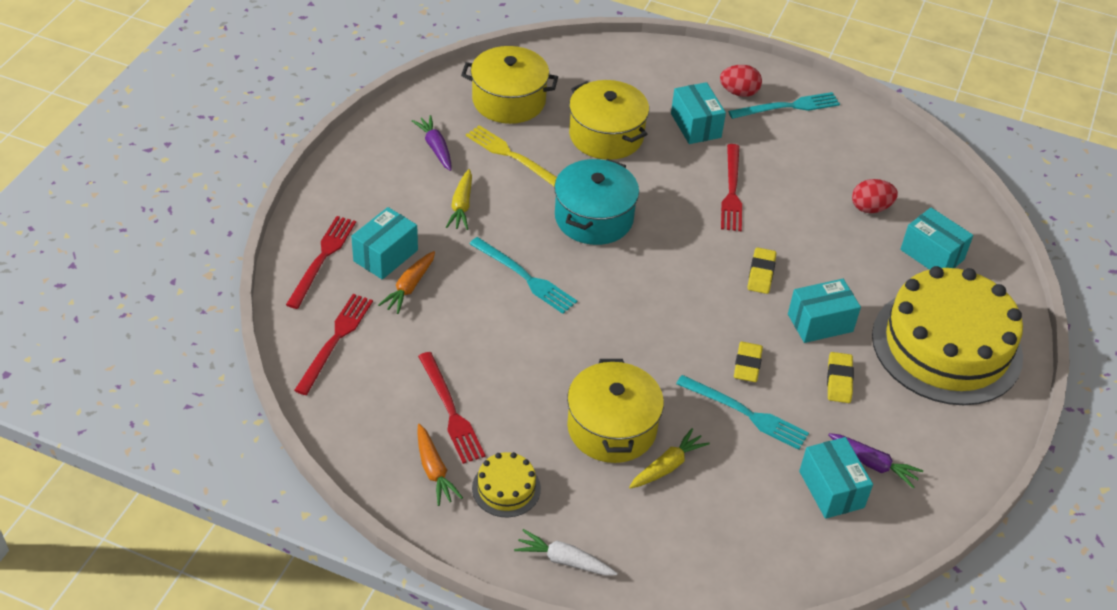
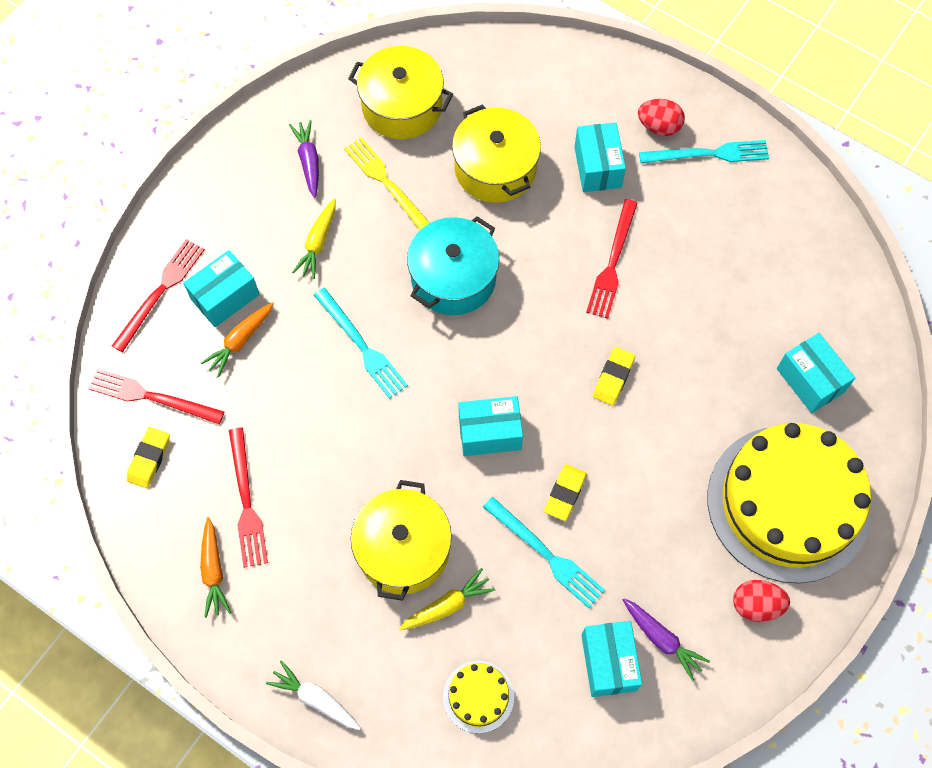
camera: 15 degrees right, 20 degrees up
(335, 340) = (151, 397): red fork -> red fork turned 105 degrees counterclockwise
(506, 488) = (279, 604): yellow cake -> yellow cake (478, 696)
(820, 323) = (658, 452): turquoise box -> turquoise box (490, 433)
(839, 380) = (657, 529): yellow eraser -> yellow eraser (149, 459)
(870, 208) = (760, 307): red egg -> red egg (756, 605)

